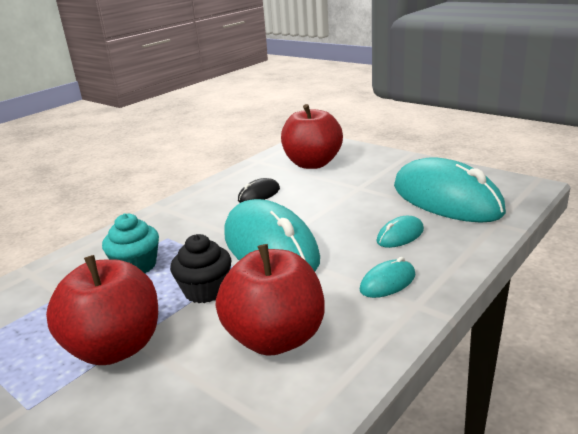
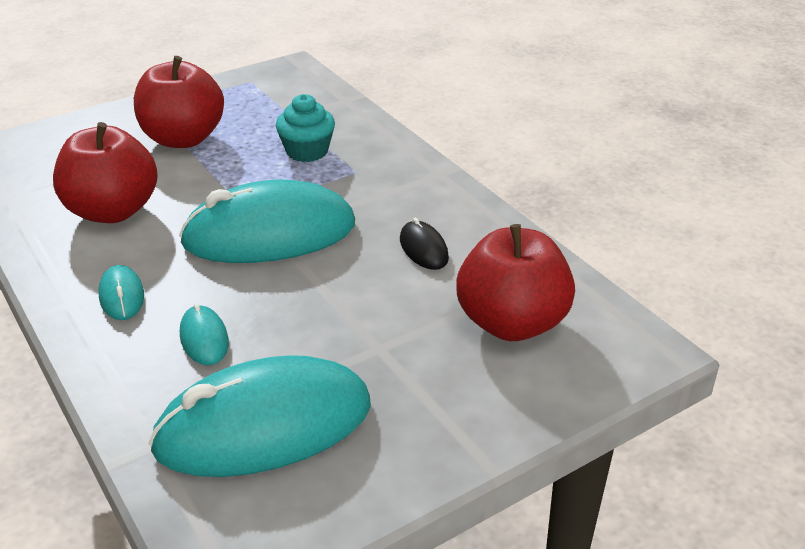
camera: 105 degrees right, 10 degrees up
(205, 290) = (223, 185): black cupcake -> none

